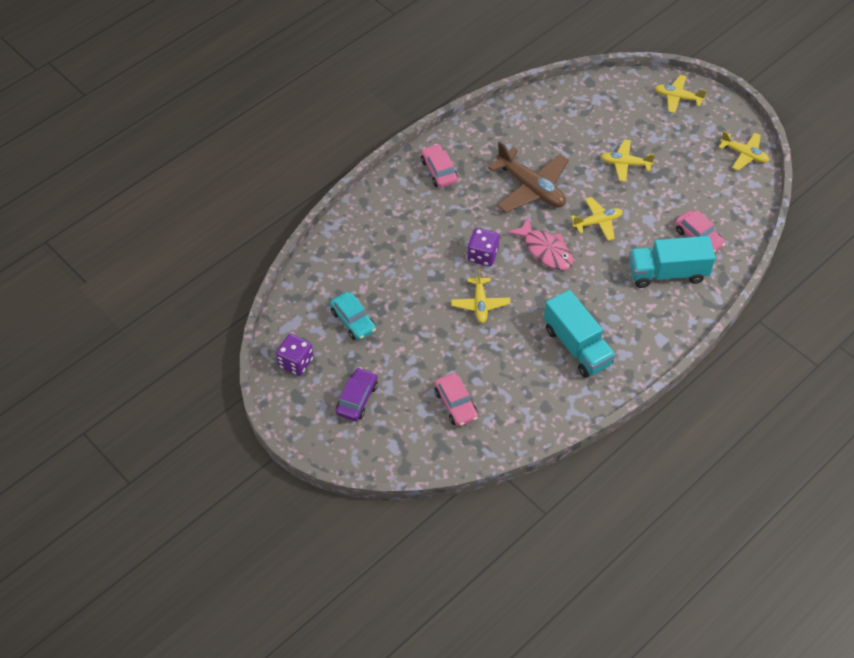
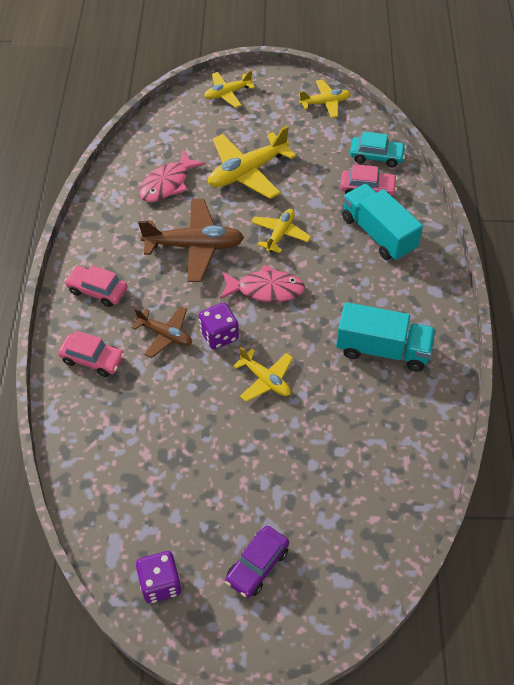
camera: 45 degrees left, 0 degrees up
(353, 321) = (170, 492): turquoise car -> turquoise car (376, 156)
(357, 399) = (257, 565): purple car -> purple car turned 120 degrees counterclockwise
(450, 229) = (165, 335): none -> brown plane
(456, 404) = (348, 489): pink car -> pink car (93, 359)
(560, 133) = (167, 184): none -> pink fish
(625, 164) = (247, 172): yellow plane -> yellow plane, size x1.70
(667, 273) = (378, 234): turquoise truck -> turquoise truck turned 105 degrees clockwise

